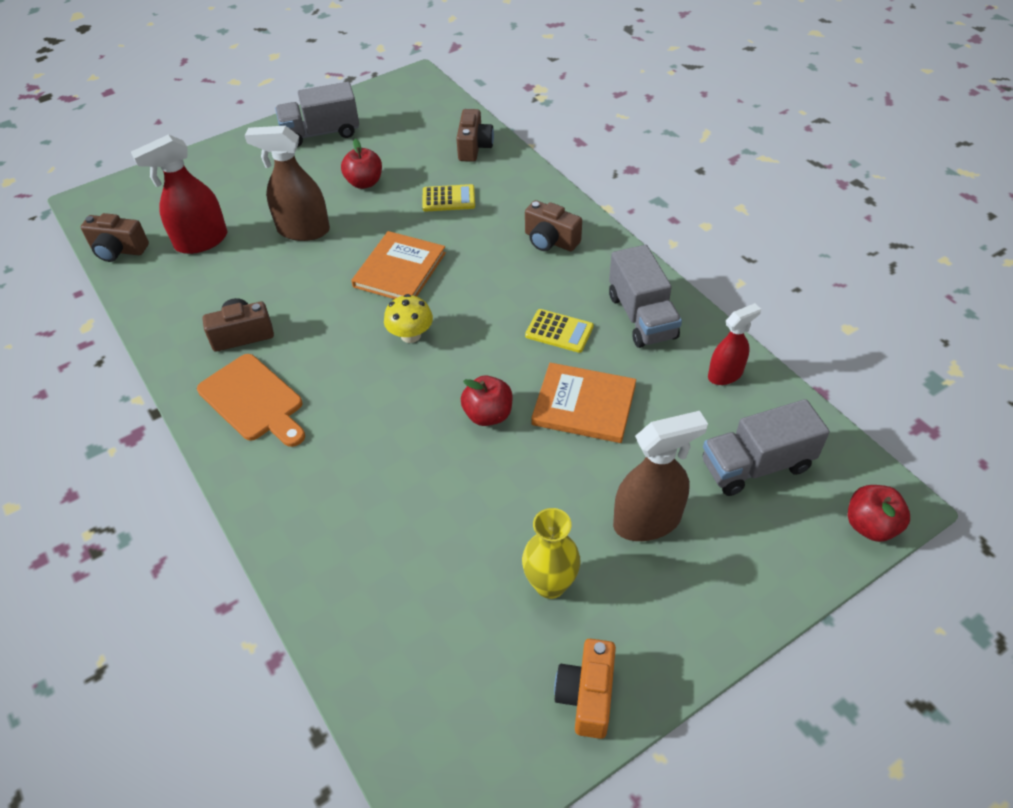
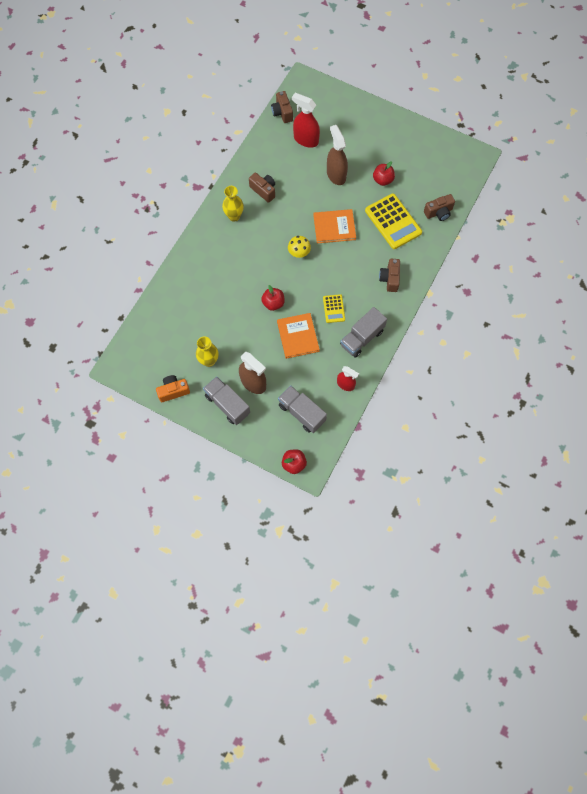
camera: 60 degrees right, 20 degrees up
(253, 400) = (234, 216): orange cutting board -> yellow vase
(321, 133) = (407, 140): grey truck -> grey truck (227, 404)
(448, 199) = (393, 221): yellow calculator -> yellow calculator, size x1.92

